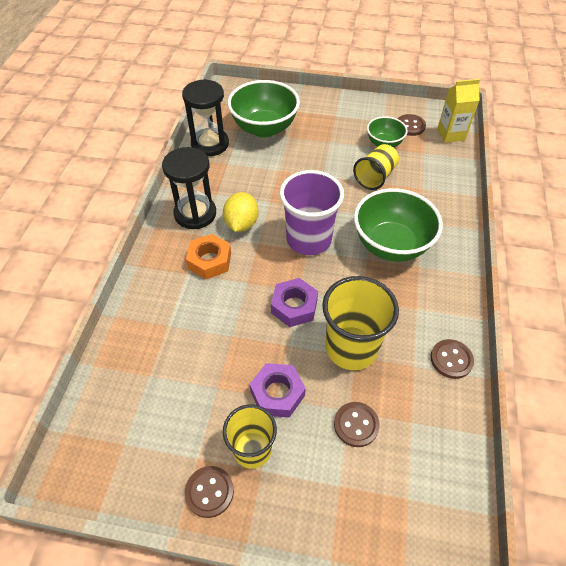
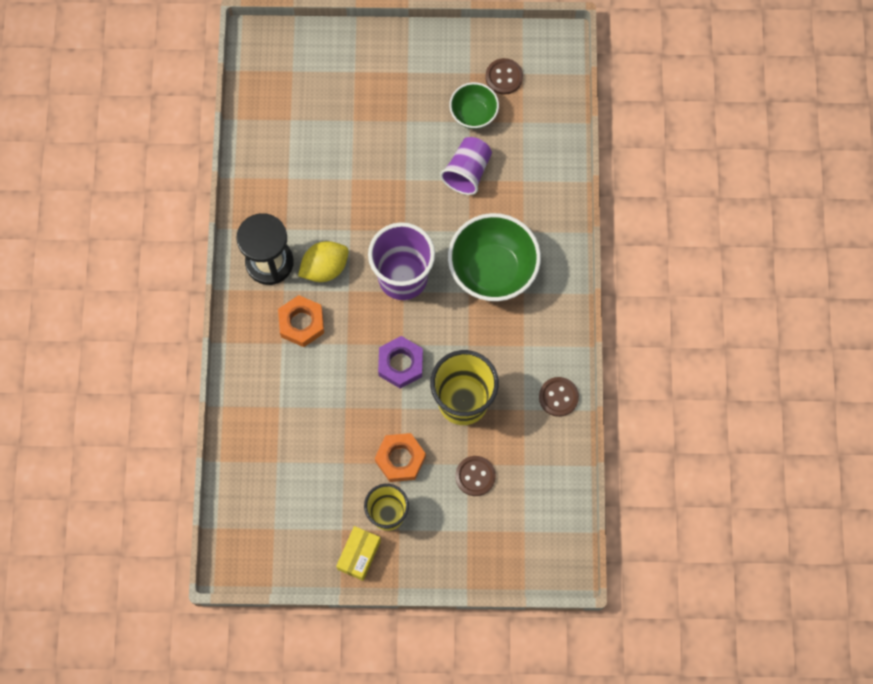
camera: 10 degrees left, 20 degrees up
(209, 492) = (359, 555): brown button -> yellow box
(210, 144) = (259, 150): black hourglass -> none
(241, 224) = (325, 268): yellow lemon -> yellow lemon turned 60 degrees clockwise
(264, 128) = (321, 111): green bowl -> none
(277, 393) = (400, 459): purple nut -> orange nut
(375, 177) = (467, 172): yellow cup -> purple cup
(451, 134) = (555, 84): yellow carton -> none

